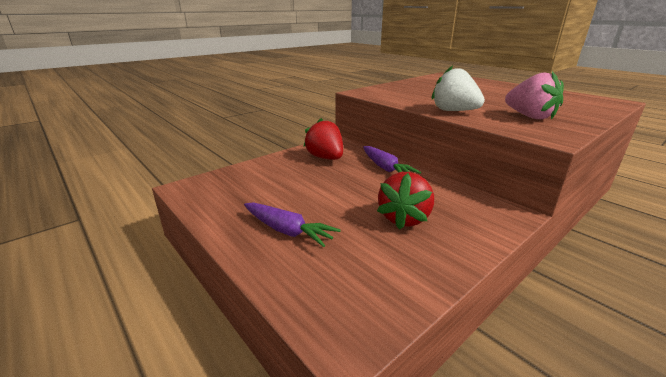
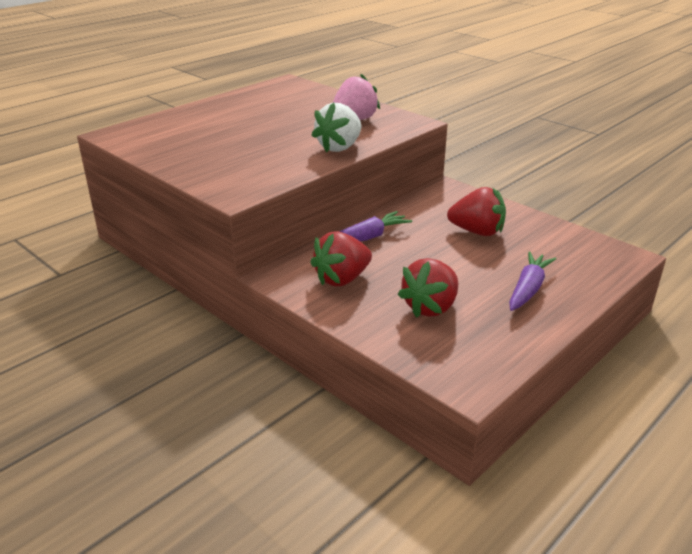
camera: 95 degrees left, 5 degrees up
(278, 183) = (430, 307): none -> red strawberry

